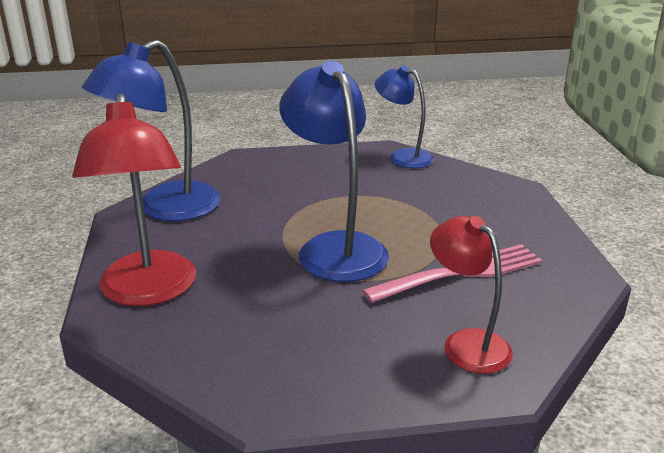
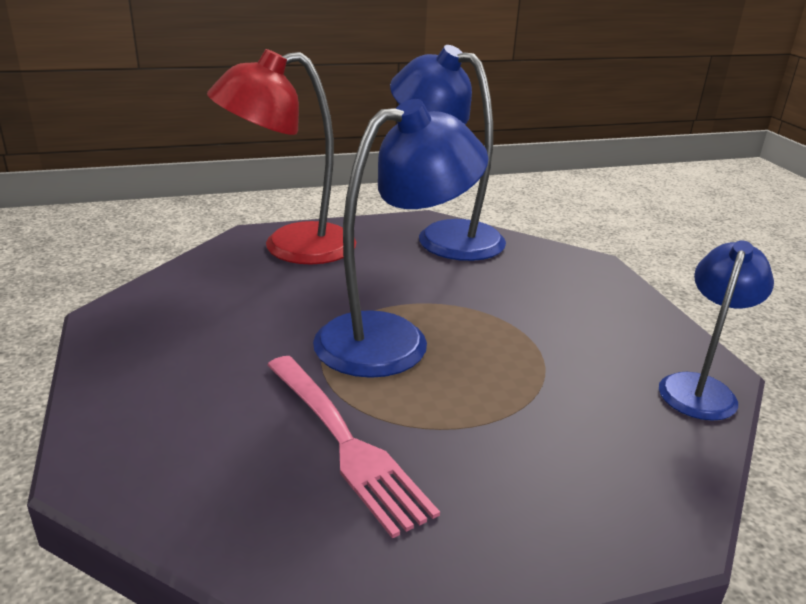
camera: 80 degrees right, 0 degrees up
(467, 343) = (181, 442): red lamp -> none

